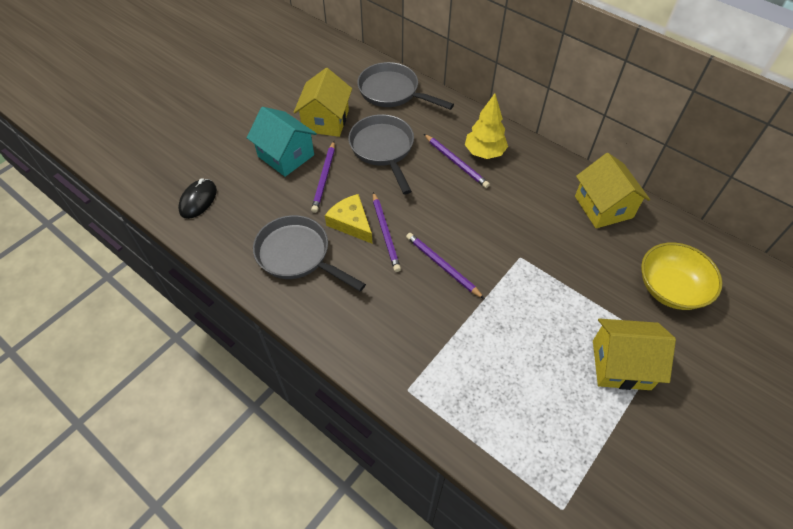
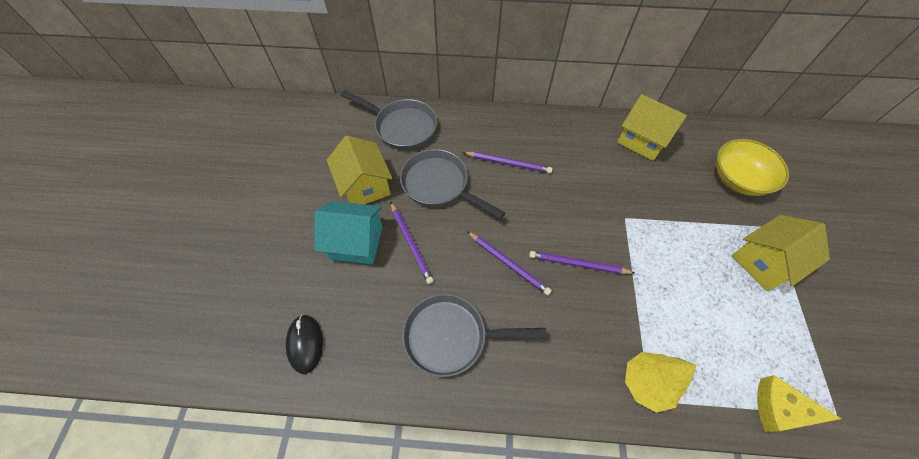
camera: 35 degrees left, 5 degrees up
(351, 223) = (472, 273): yellow cheese -> yellow cheese (781, 409)
(392, 92) = (402, 127): grey pan -> grey pan turned 150 degrees counterclockwise
(484, 153) = (522, 142): yellow tree -> yellow tree (646, 383)

